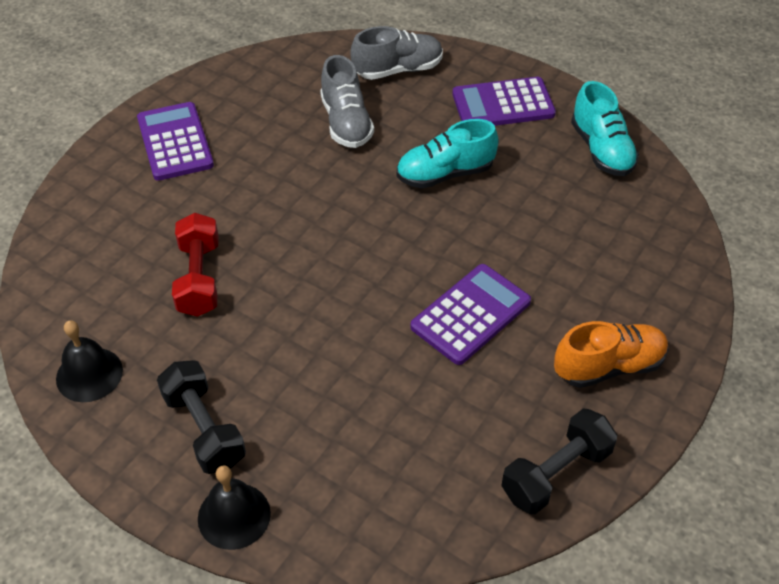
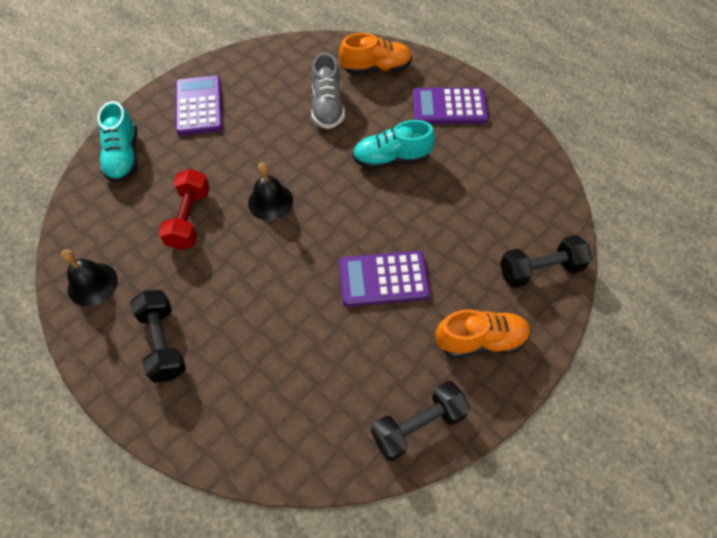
camera: 10 degrees right, 10 degrees up
(234, 515) = (167, 418): black bell -> black bell (270, 201)
(398, 70) = (376, 68): grey shoe -> orange shoe
(470, 314) = (383, 279): purple calculator -> purple calculator turned 150 degrees counterclockwise
(601, 150) = (517, 155): turquoise shoe -> turquoise shoe (124, 156)
(662, 277) = (540, 270): none -> black dumbbell

